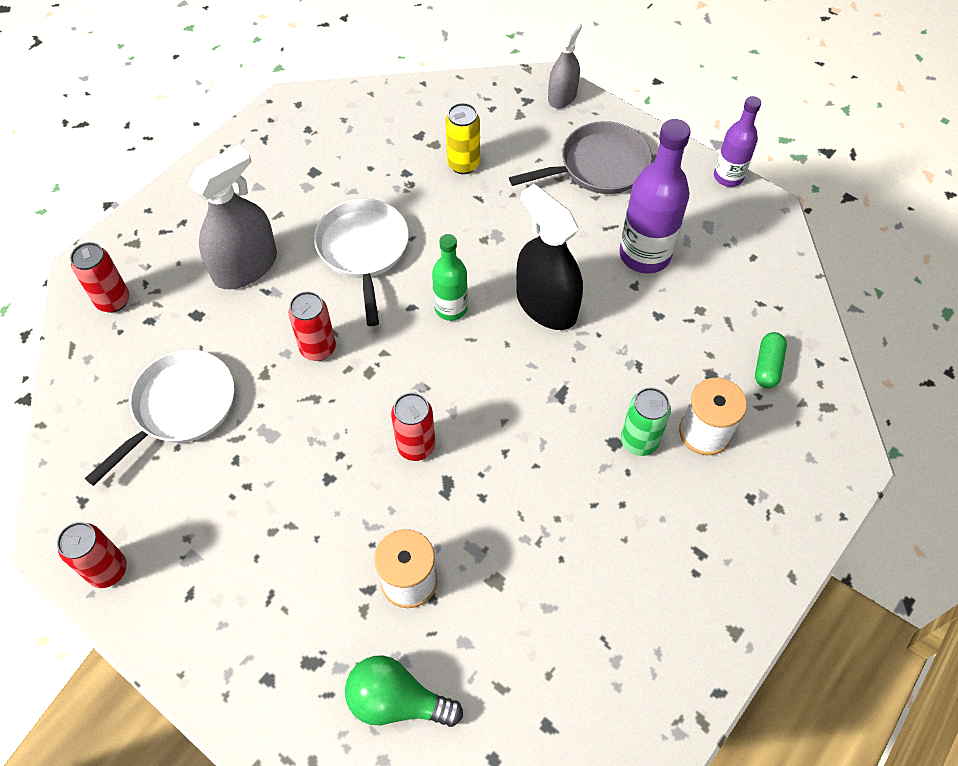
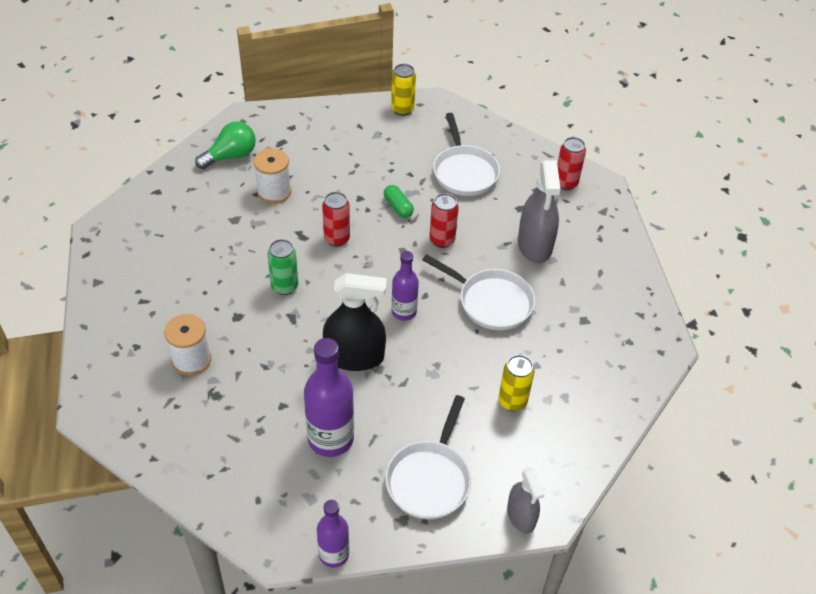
camera: 130 degrees right, 10 degrees down
(108, 570) = (402, 109): red can -> yellow can
(451, 308) = (404, 311): green bottle -> purple bottle
(598, 166) = (430, 478): grey pan -> white pan
(639, 441) = (224, 327): green can -> green can (285, 286)
(767, 366) = (185, 428): green capsule -> green capsule (398, 207)

